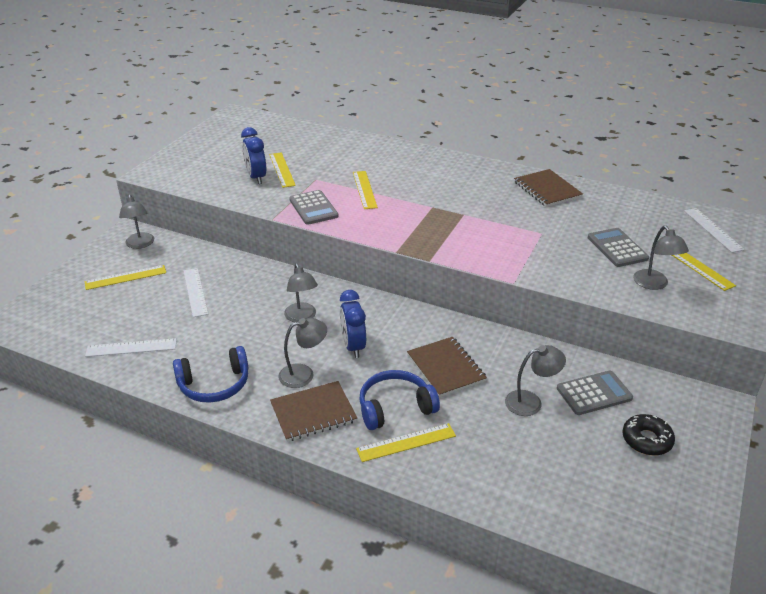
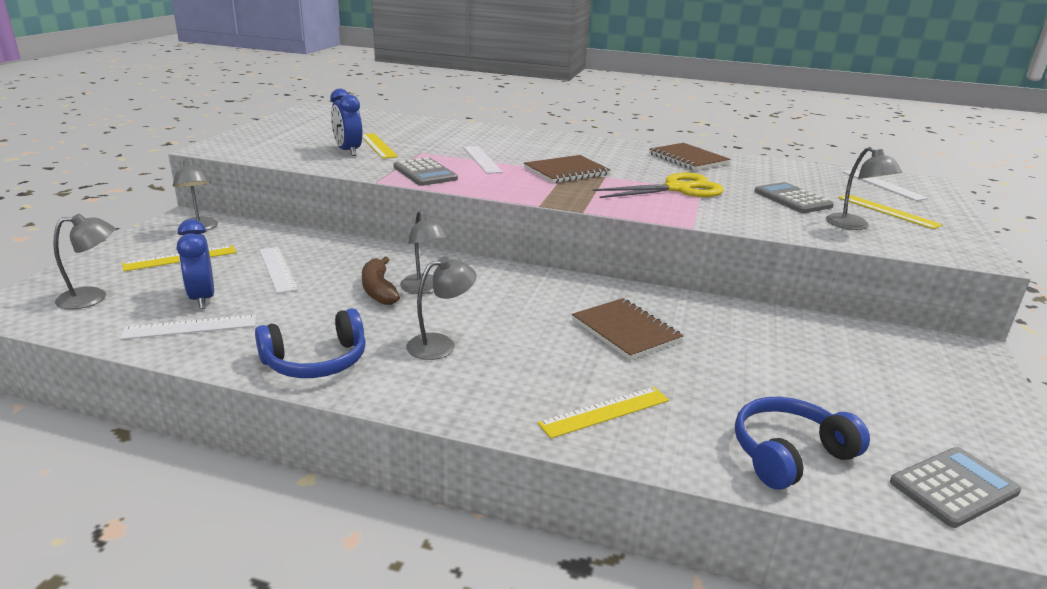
camera: 10 degrees left, 10 degrees down
(267, 317) = (378, 290): none -> brown banana
(313, 413) = (465, 385): brown notebook -> brown notebook (566, 171)
(353, 346) = (499, 314): blue clock -> blue clock (202, 298)
(364, 189) = (481, 159): yellow ruler -> white ruler
(395, 408) = (576, 374): blue headphones -> blue headphones (789, 454)
(520, 232) = (677, 189): none -> yellow scissors
(531, 402) = (747, 359): grey lamp -> grey lamp (93, 297)
(594, 393) = (819, 347): grey calculator -> grey calculator (953, 487)
(646, 440) = (910, 391): black donut -> none

